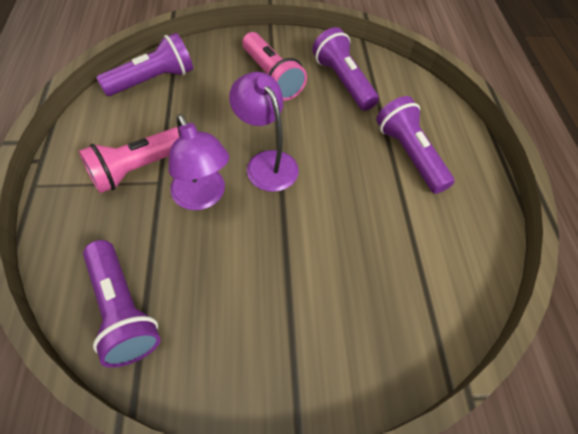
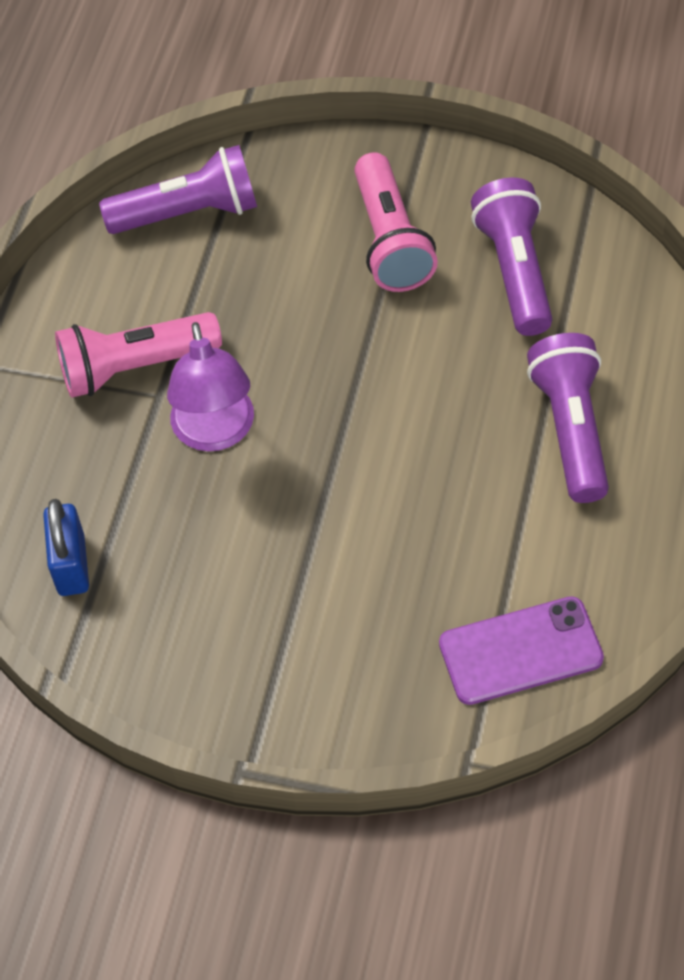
camera: 25 degrees right, 0 degrees up
(123, 309) = (71, 565): purple flashlight -> blue padlock
(266, 162) = (329, 396): purple lamp -> none
(445, 294) = (520, 651): none -> purple phone

